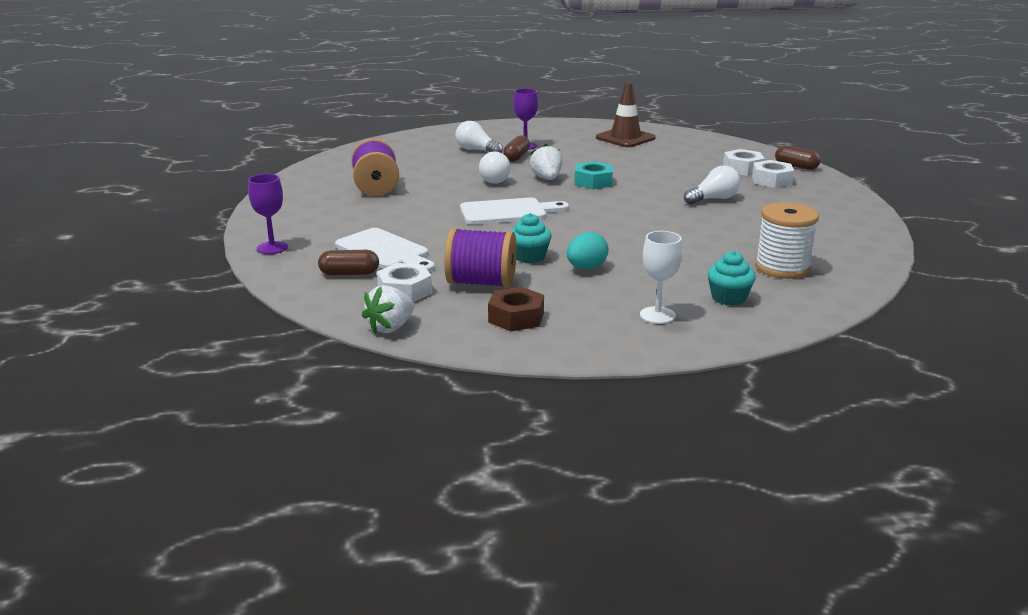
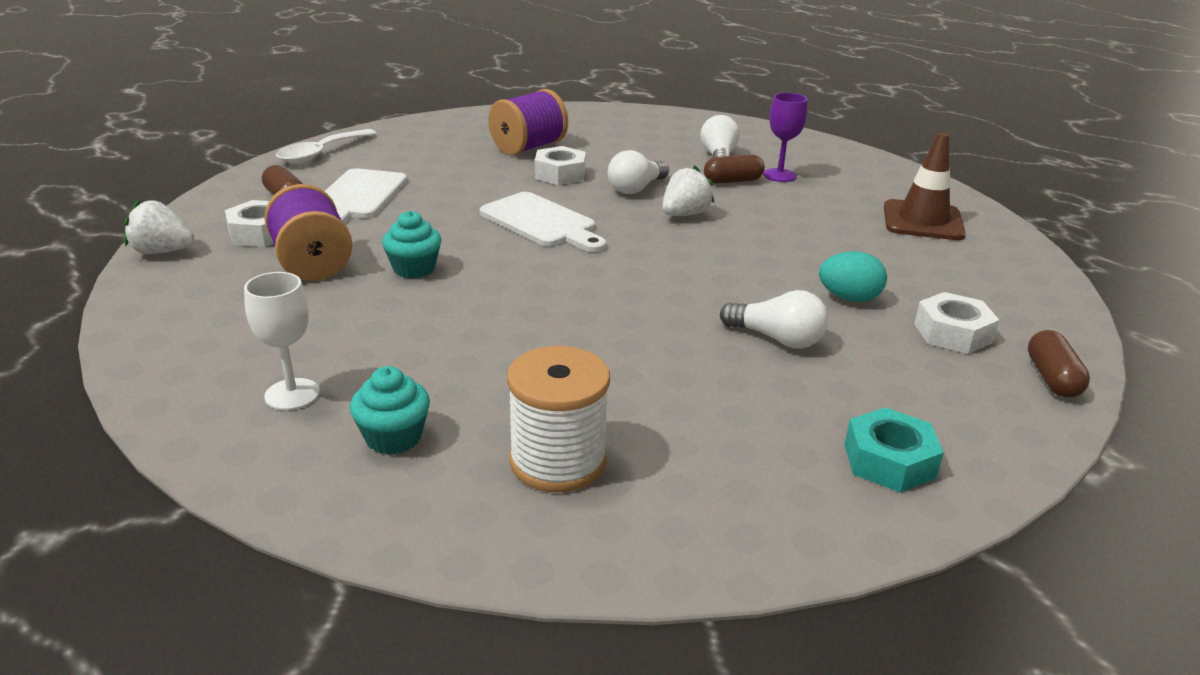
camera: 55 degrees right, 5 degrees up
(272, 248) = (321, 153): purple goblet -> white spoon
(516, 317) = (227, 306): brown nut -> none
(586, 268) = (411, 310): turquoise egg -> turquoise egg (849, 298)
(593, 182) = (716, 242): turquoise nut -> turquoise nut (889, 461)
(772, 180) = (941, 370): white nut -> white nut (560, 174)

